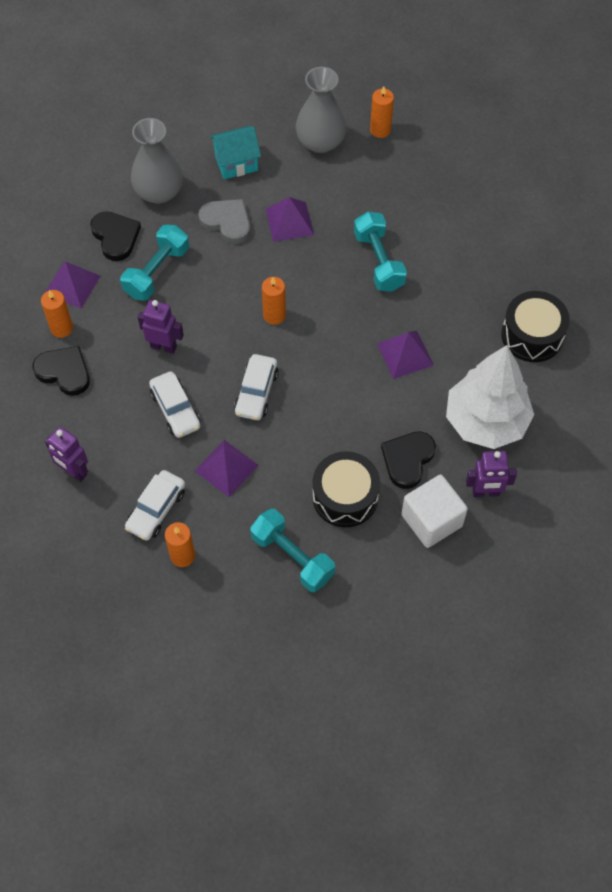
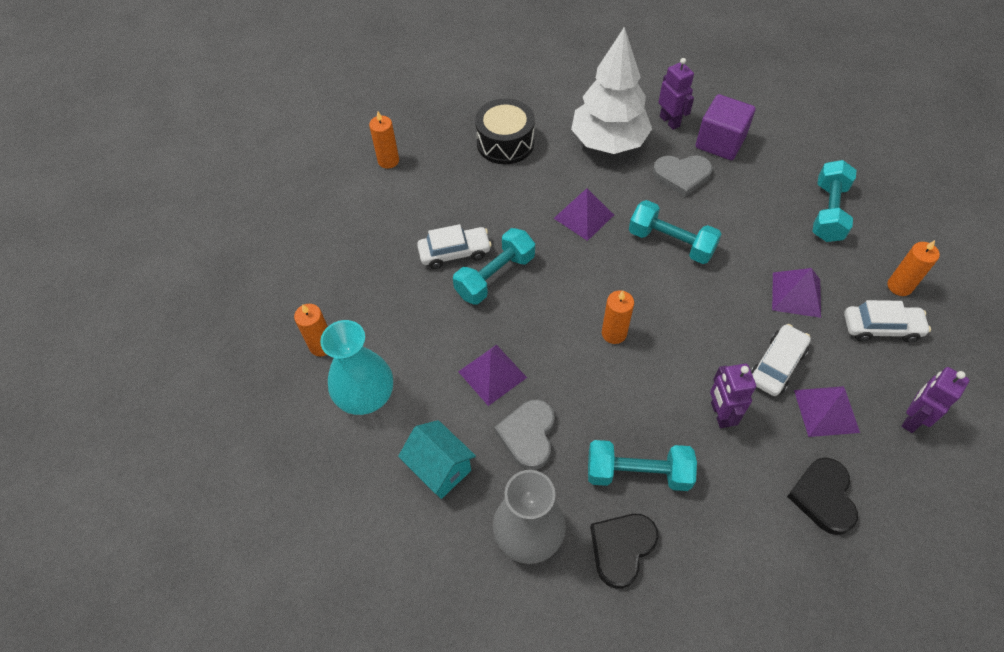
camera: 115 degrees left, 5 degrees down
(61, 328) = (777, 534): orange candle -> orange candle (388, 161)
(72, 285) = (717, 559): purple pyramid -> purple pyramid (826, 411)
(74, 471) = (912, 419): purple robot -> purple robot turned 150 degrees counterclockwise
(256, 392) = (706, 308): white car -> white car (454, 252)
(320, 142) = (366, 395): grey vase -> turquoise vase
(336, 405) = (671, 243): none -> turquoise dumbbell
(345, 496) = (748, 201): black drum -> none
(407, 460) = (682, 176): black heart -> grey heart
(431, 520) = (720, 142): white cube -> purple cube

